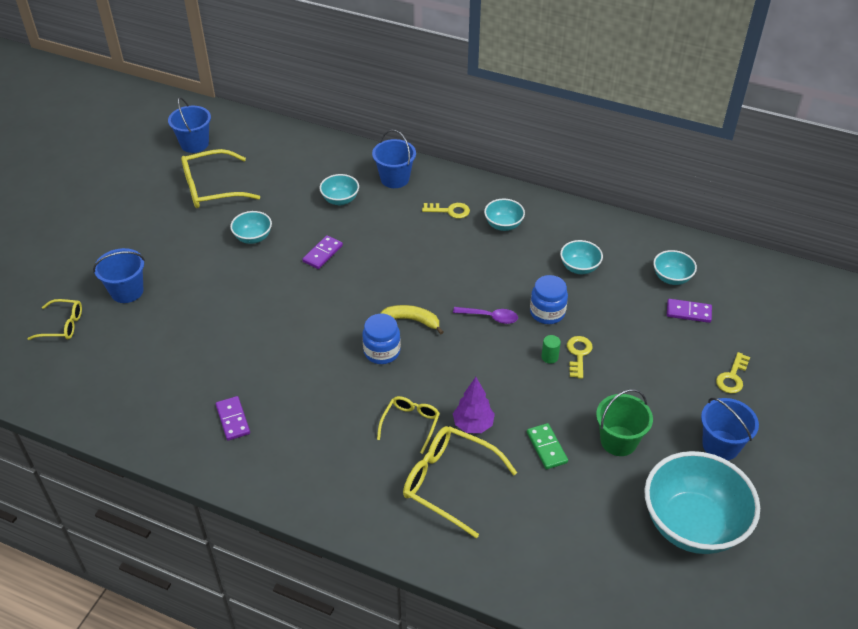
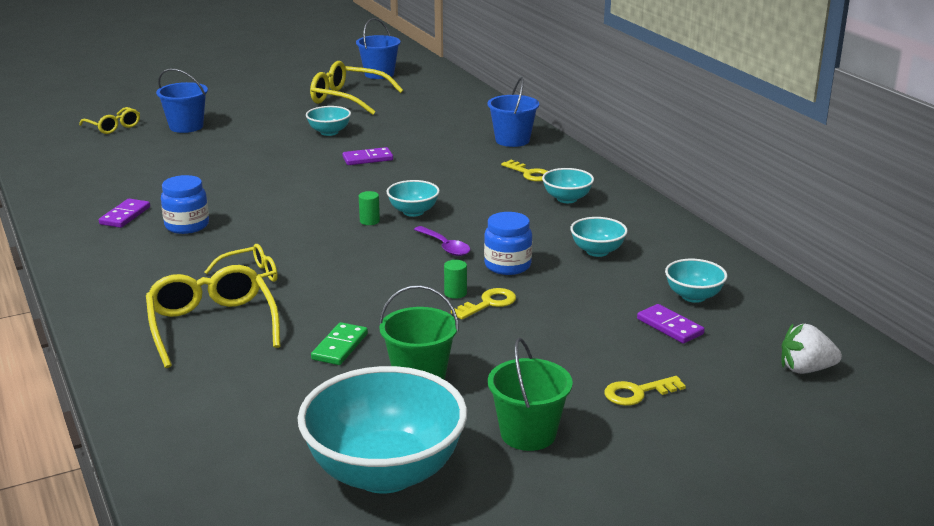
camera: 40 degrees right, 20 degrees down
(340, 200) = (440, 136): turquoise bowl -> turquoise bowl (413, 212)
(382, 351) = (309, 228): blue jar -> blue jar (187, 226)
(412, 320) = (369, 221): yellow banana -> green cylinder
(473, 425) = (301, 302): purple tree -> none
(720, 445) = (528, 434): blue bucket -> green bucket
(782, 305) = (805, 369): none -> white strawberry

